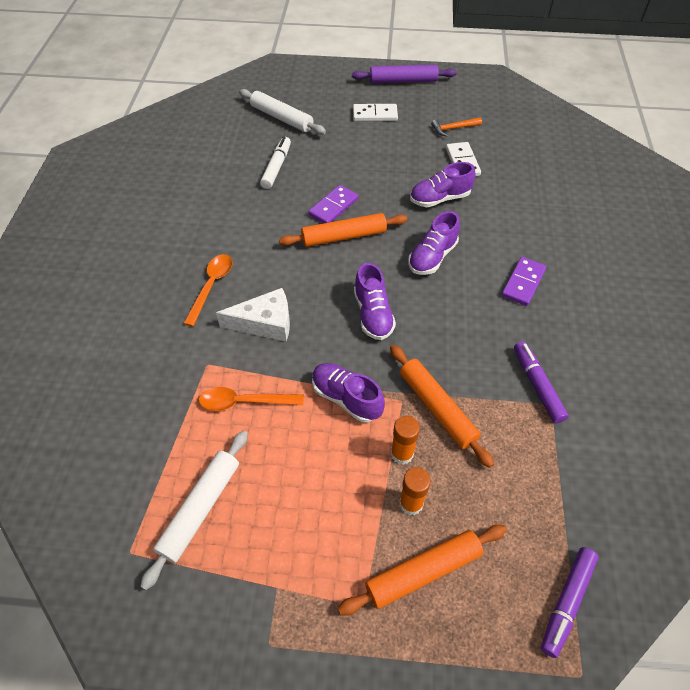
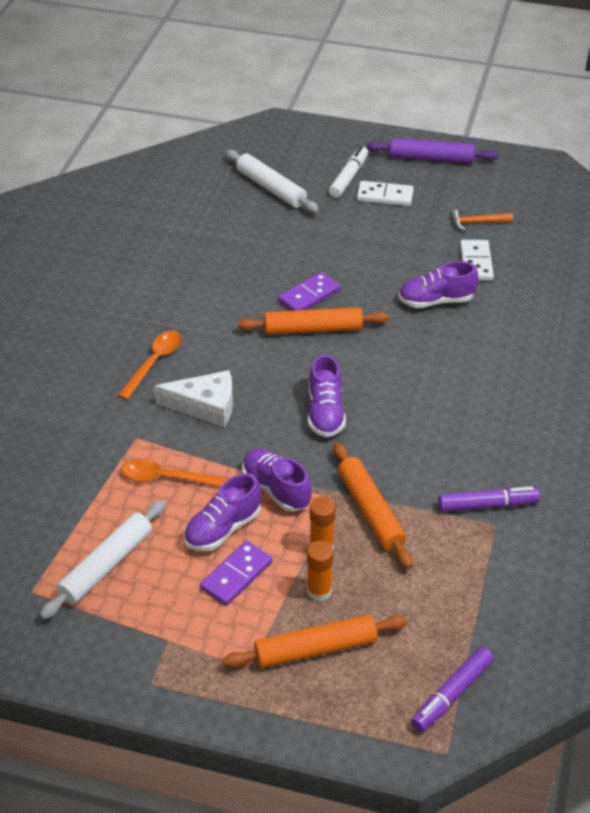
camera: 10 degrees right, 10 degrees down
(276, 167) = (252, 244): white marker -> white marker (348, 177)
(432, 257) = (409, 363): purple shoe -> purple shoe (223, 529)
(523, 283) = (505, 402): purple domino -> purple domino (236, 575)
(537, 386) = (487, 505): purple marker -> purple marker turned 90 degrees clockwise

